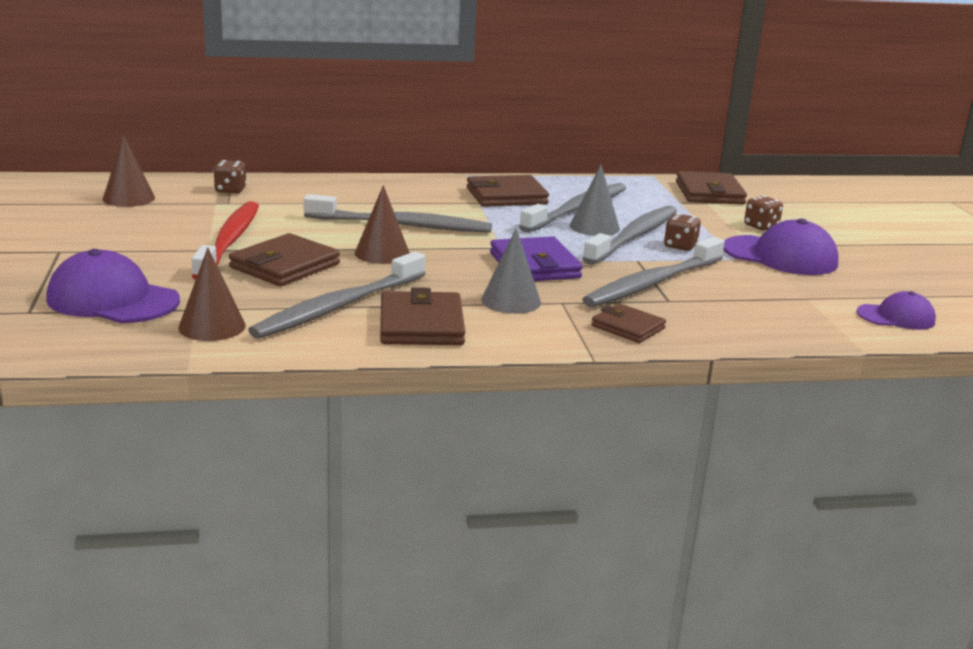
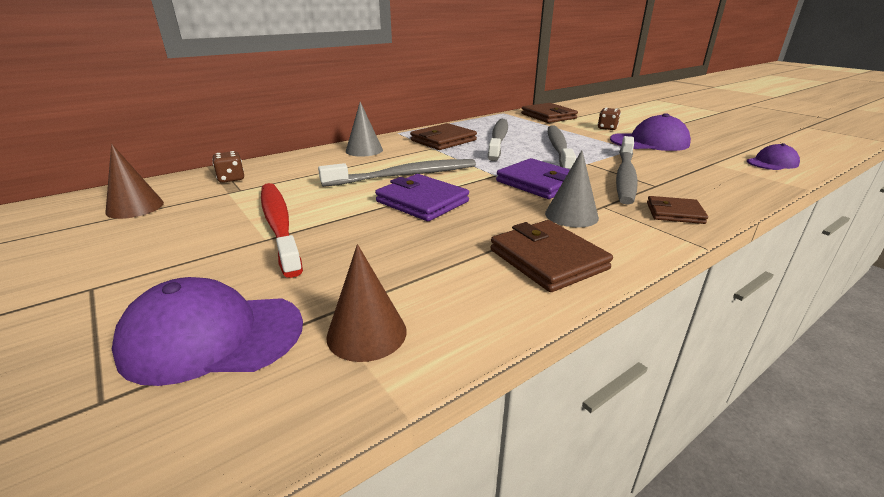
camera: 25 degrees left, 5 degrees up
(284, 266) = (357, 235): brown wallet -> none
(338, 307) = (457, 264): grey toothbrush -> none
(382, 253) = (422, 201): brown cone -> purple wallet
(594, 227) = (526, 148): grey cone -> grey cone (364, 150)
(680, 246) = (592, 148): brown dice -> none

